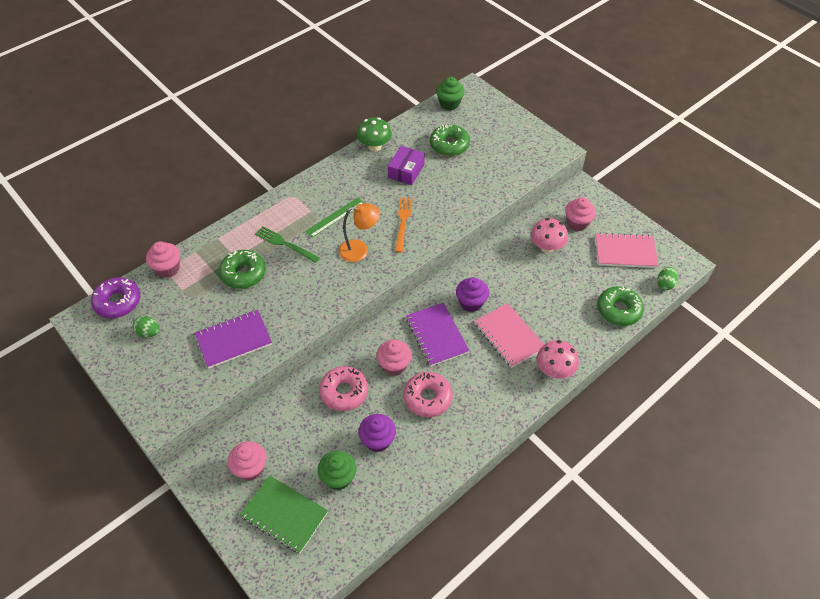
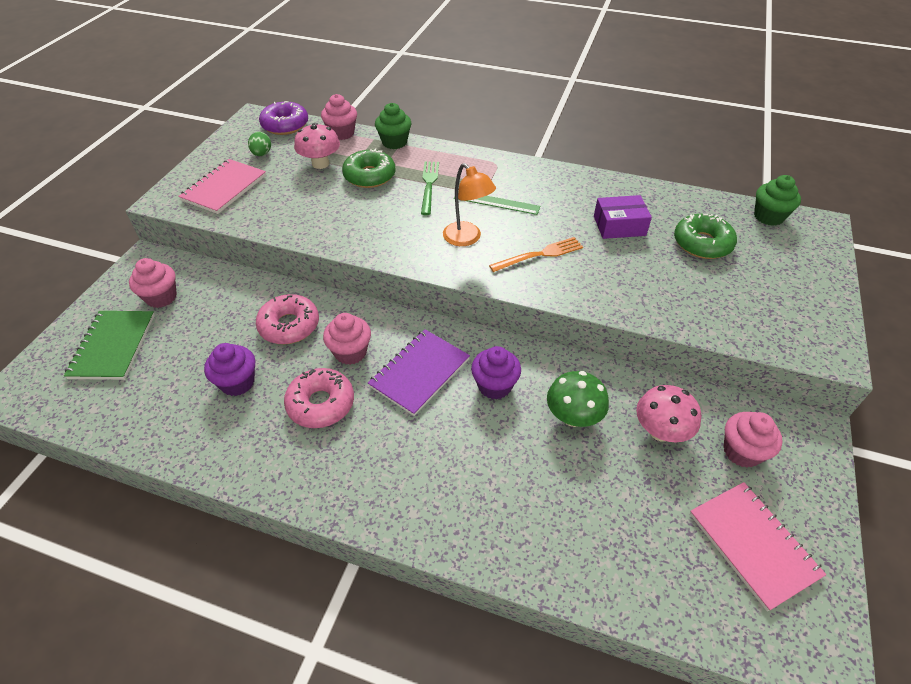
camera: 60 degrees right, 5 degrees down
(234, 340) = (284, 204): purple notebook -> none
(338, 477) = (174, 370): green cupcake -> green cupcake (394, 142)
(374, 146) = (627, 188): green mushroom -> green mushroom (573, 417)
(509, 336) = (470, 450): pink notebook -> pink notebook (224, 188)
(554, 370) = (449, 533): pink mushroom -> pink mushroom (320, 163)
(618, 310) = (627, 582): green donut -> none
(665, 284) = (745, 641): green egg -> none

